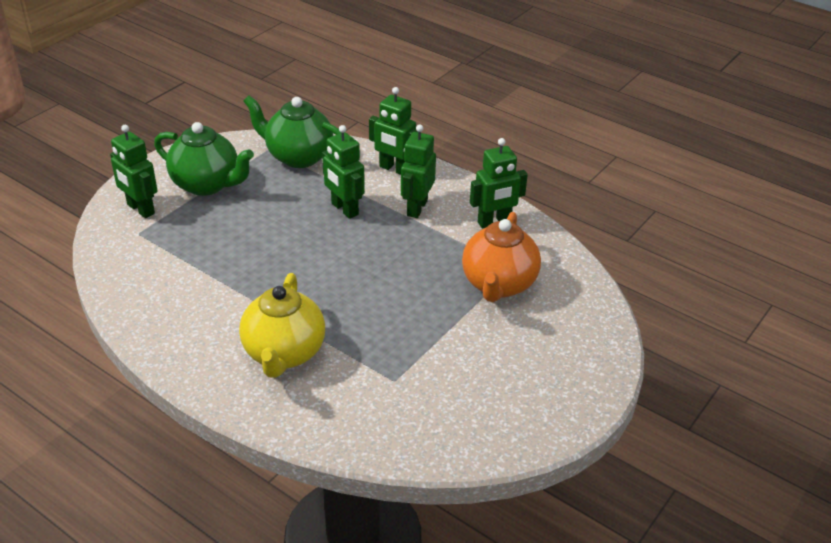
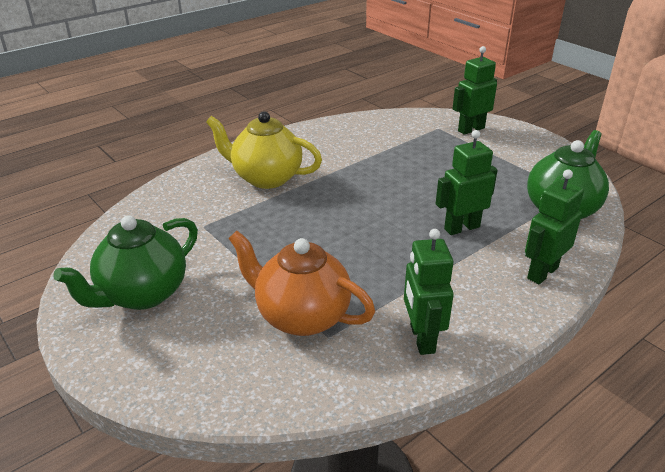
camera: 105 degrees right, 5 degrees down
(207, 184) = (507, 158): green teapot -> green teapot (142, 294)
(416, 208) = (459, 278): green robot -> none

